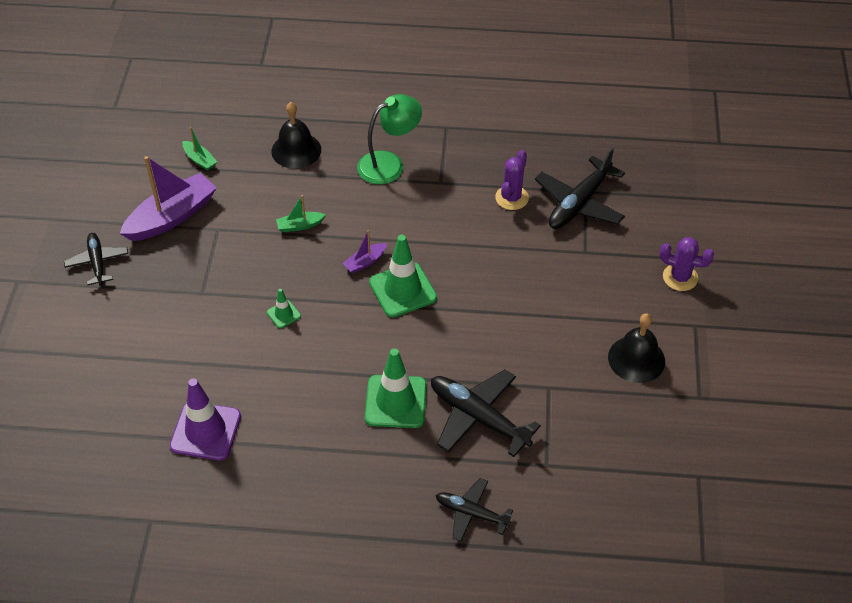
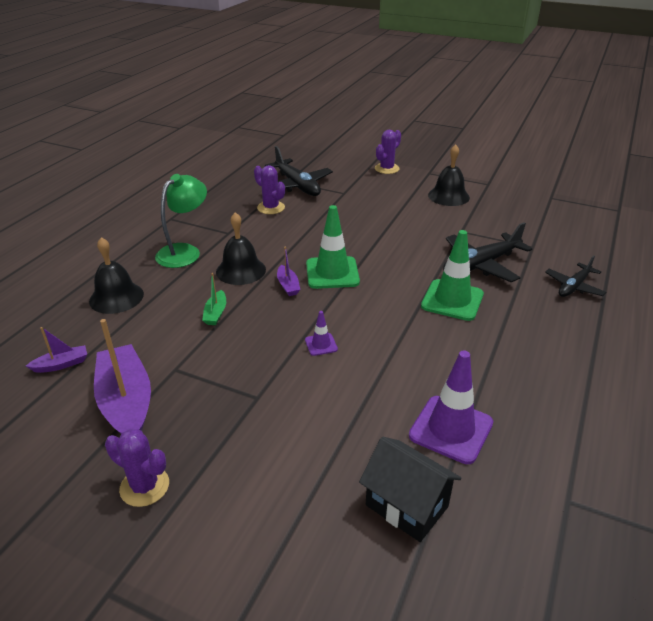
camera: 70 degrees left, 15 degrees down
(97, 262) = (144, 486): black plane -> purple cactus
(119, 416) = (406, 506): none -> black house
(200, 160) = (61, 364): green boat -> purple boat
(283, 314) = (321, 344): green traffic cone -> purple traffic cone
(375, 218) = (241, 270): none -> black bell
(389, 164) = (184, 251): green lamp -> green lamp turned 45 degrees clockwise

